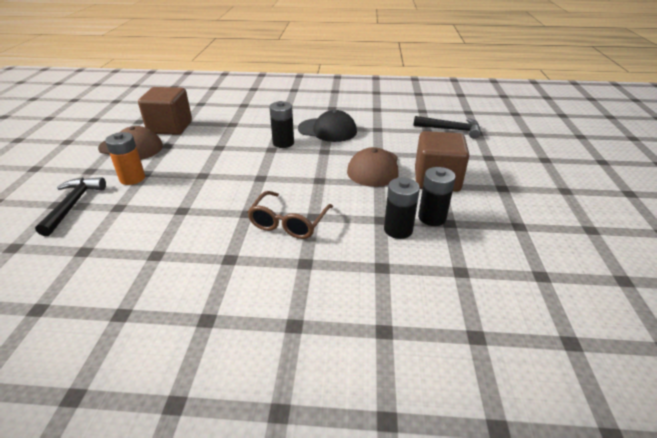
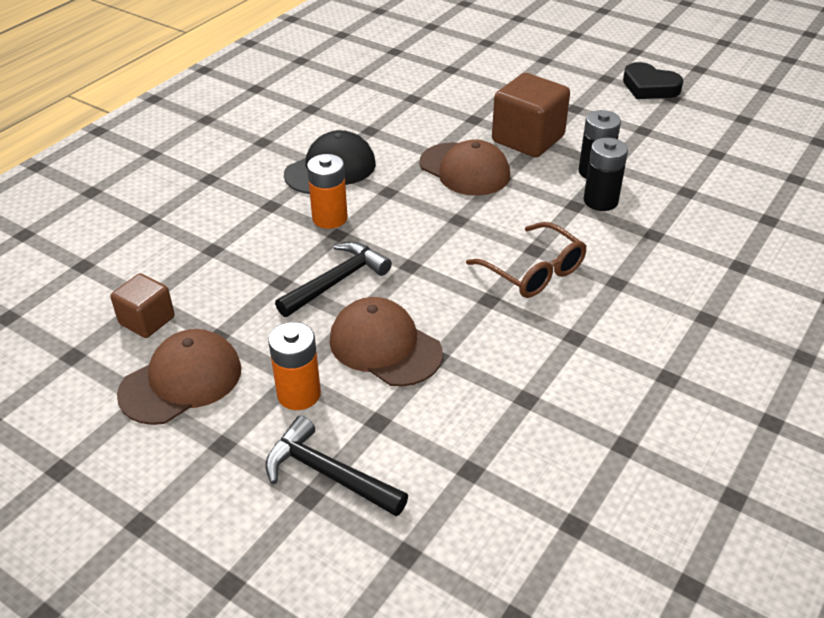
camera: 60 degrees left, 5 degrees up
(170, 127) = (147, 320): brown cube -> brown cube, size x0.59
(182, 191) = (385, 346): none -> brown cap
(283, 143) = (330, 218): black battery -> orange battery
(450, 129) = (426, 82): black hammer -> black hammer (336, 281)
(587, 213) = (649, 87): none -> black heart

